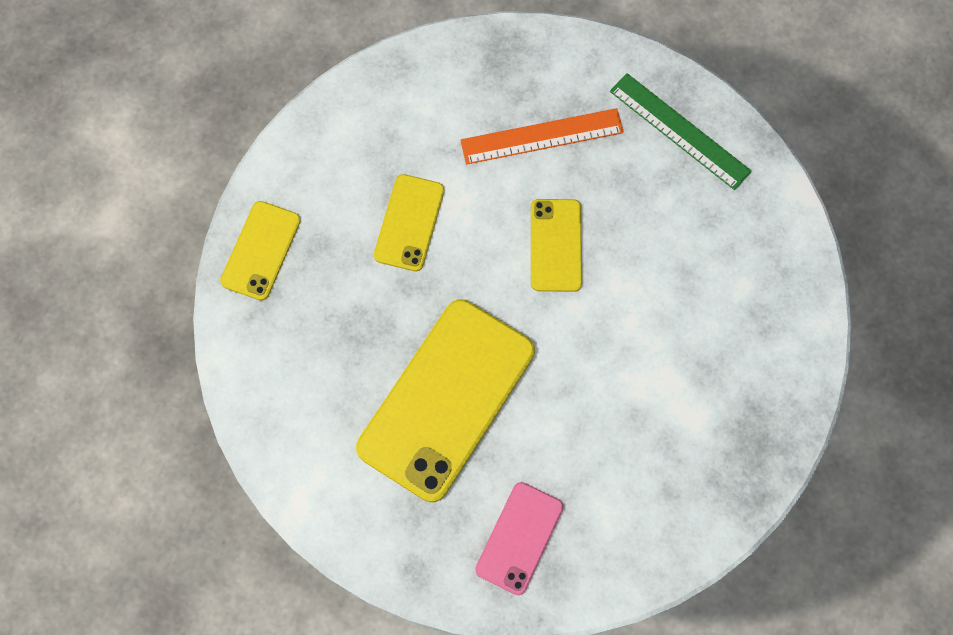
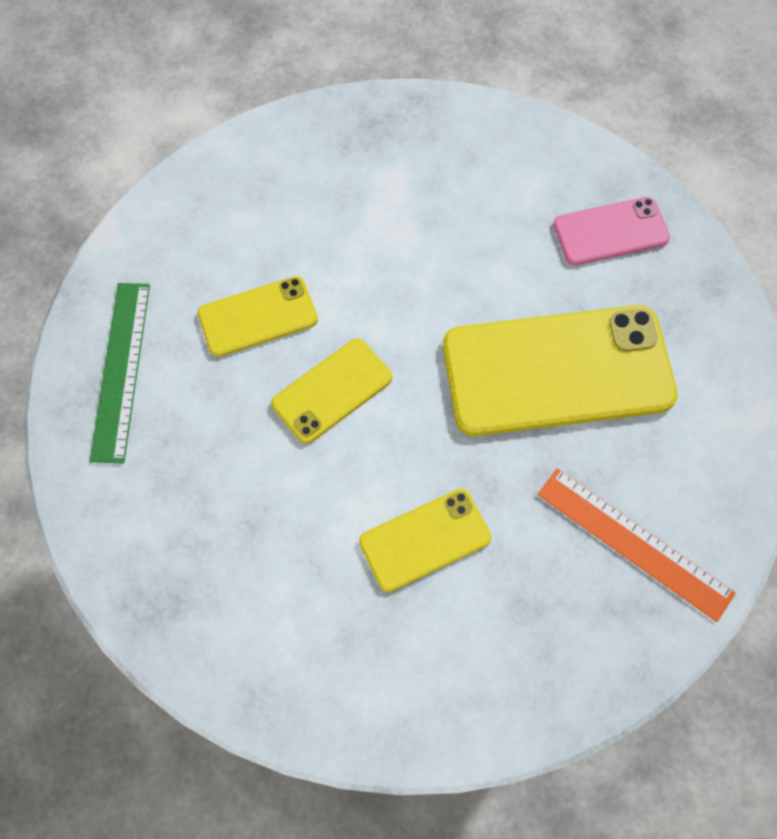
camera: 130 degrees left, 5 degrees down
(261, 250) = (583, 662): yellow phone -> yellow phone (258, 317)
(542, 136) = (226, 488): orange ruler -> orange ruler (634, 543)

